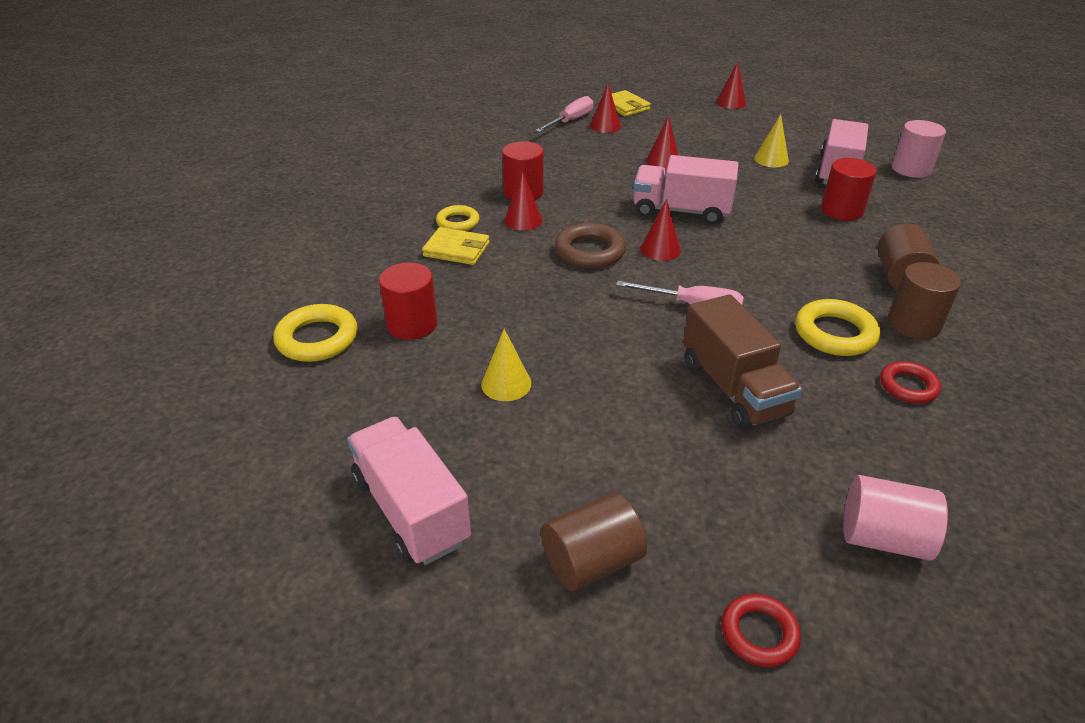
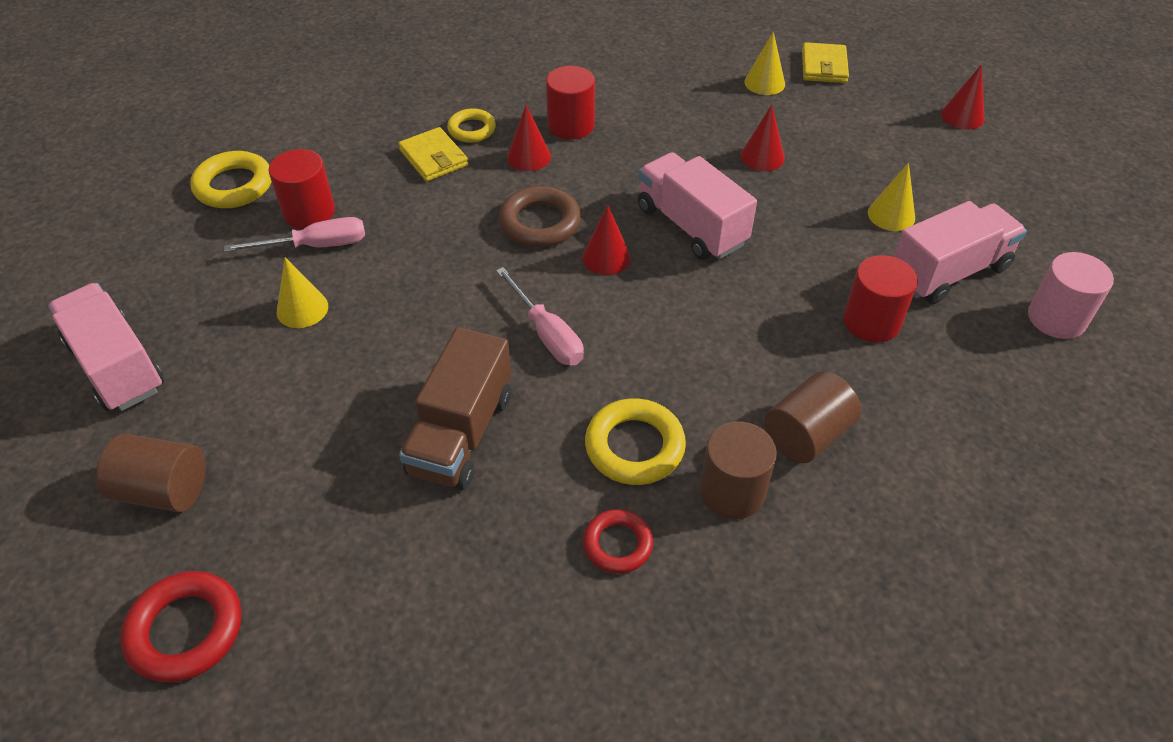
camera: 40 degrees right, 10 degrees up
(411, 510) = (117, 366): pink truck -> pink truck turned 45 degrees counterclockwise
(571, 121) = (736, 60): pink screwdriver -> pink screwdriver (316, 246)
(605, 126) = (764, 83): red cone -> yellow cone
(759, 633) = (186, 630): red ring -> red ring, size x1.54
(883, 538) = (376, 644): pink cylinder -> none

